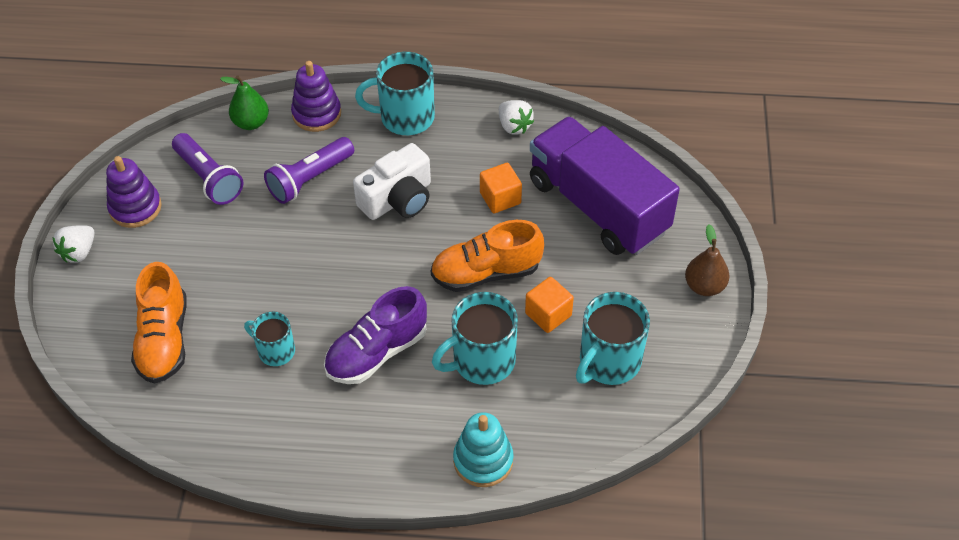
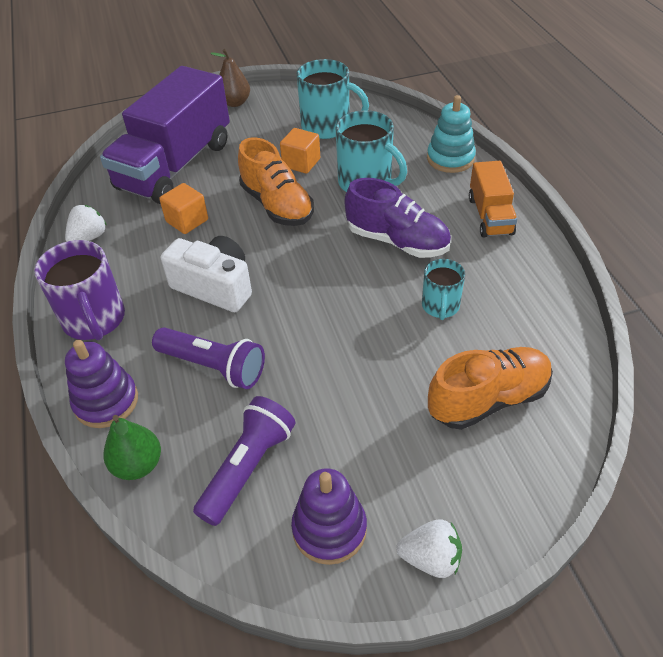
camera: 110 degrees left, 5 degrees down
(367, 451) = (490, 216): none -> orange truck
(405, 117) = (94, 320): turquoise mug -> purple mug

